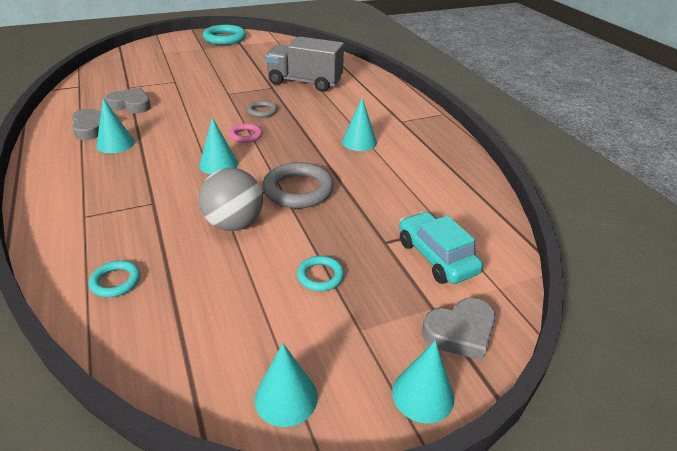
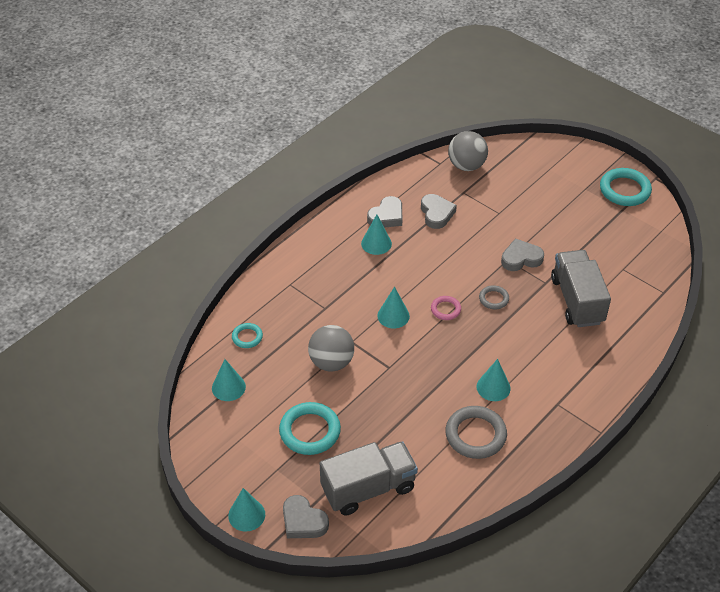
camera: 65 degrees right, 10 degrees up
(103, 77) = (466, 166): none -> grey ball
(234, 88) = (521, 258): none -> grey heart
(286, 397) = (213, 455): turquoise cone -> turquoise cone (228, 387)
(298, 190) = (394, 378): grey ring -> grey ring (475, 435)
(320, 276) = (310, 431): turquoise ring -> turquoise ring, size x1.85
(436, 257) = (368, 488): turquoise car -> grey truck

